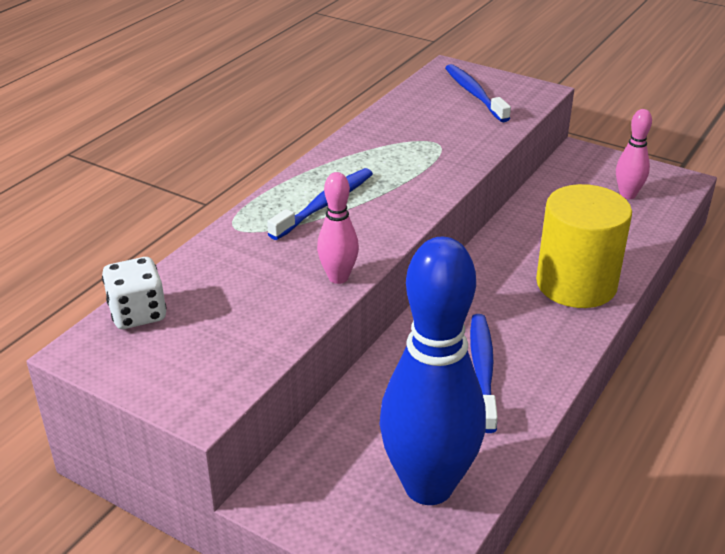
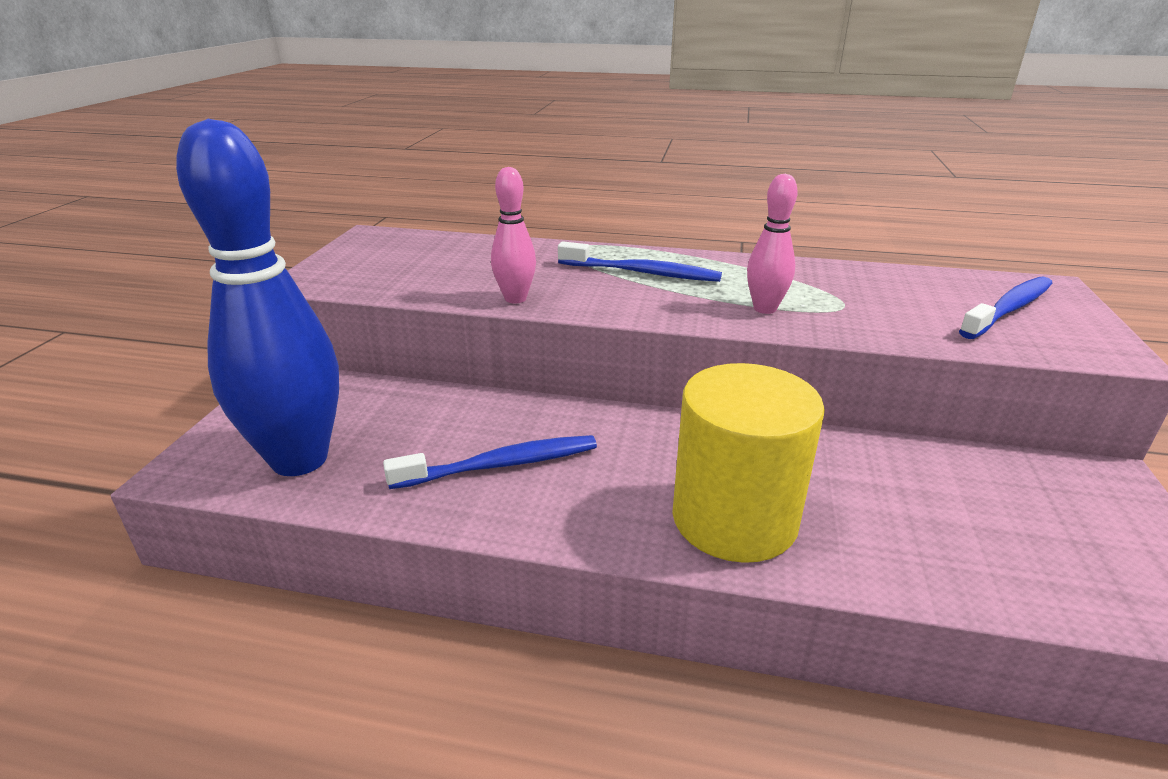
camera: 70 degrees right, 5 degrees down
(138, 314) = (421, 240): white dice -> none
(627, 195) = (1050, 547): pink bowling pin -> pink bowling pin (765, 309)

